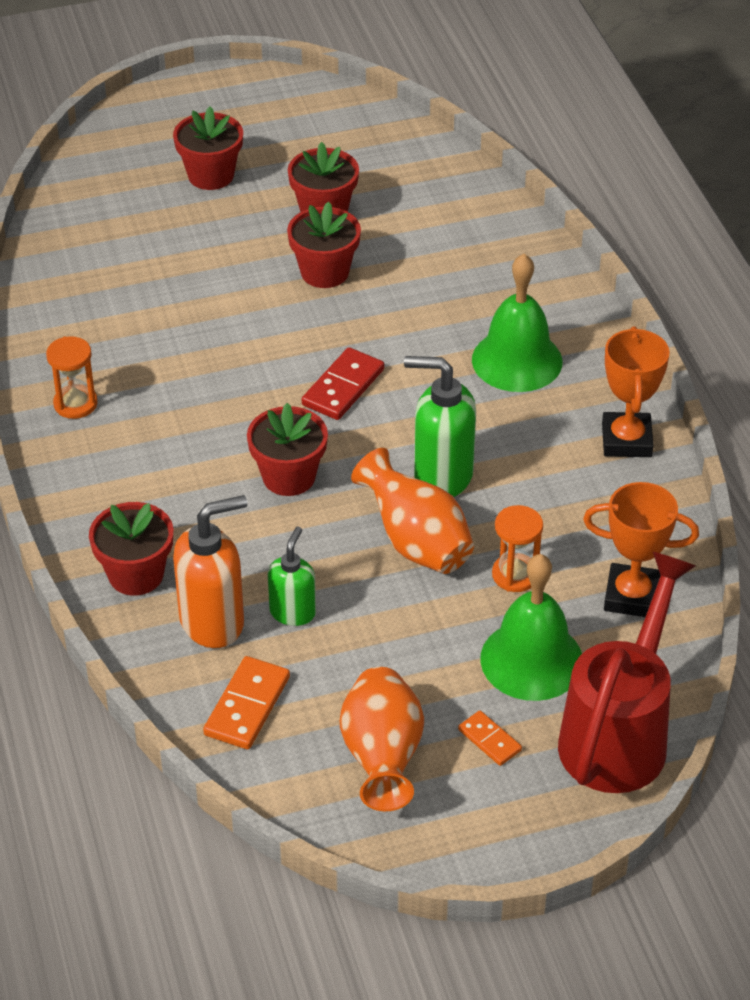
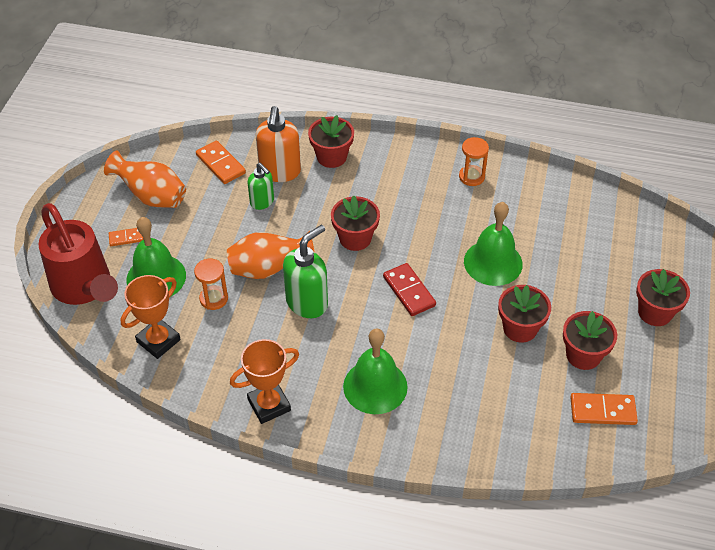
camera: 120 degrees right, 5 degrees up
(231, 329) = (493, 262): none -> green bell
(392, 177) = (602, 410): none -> orange domino
(626, 440) = (269, 405): orange trophy -> orange trophy turned 60 degrees counterclockwise

